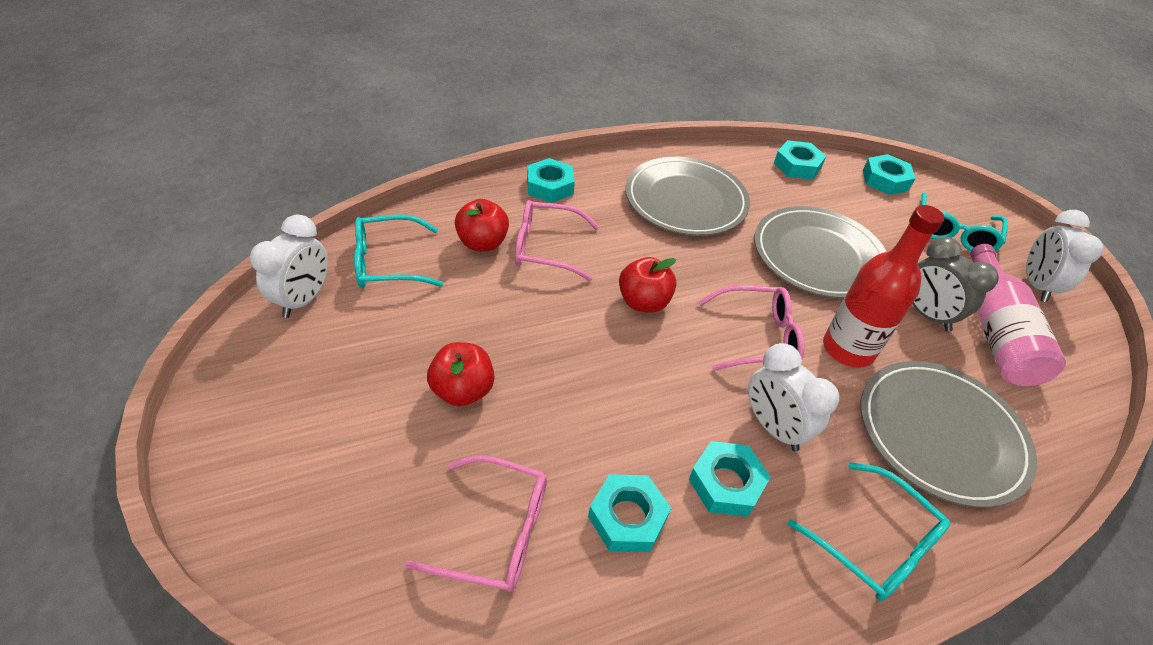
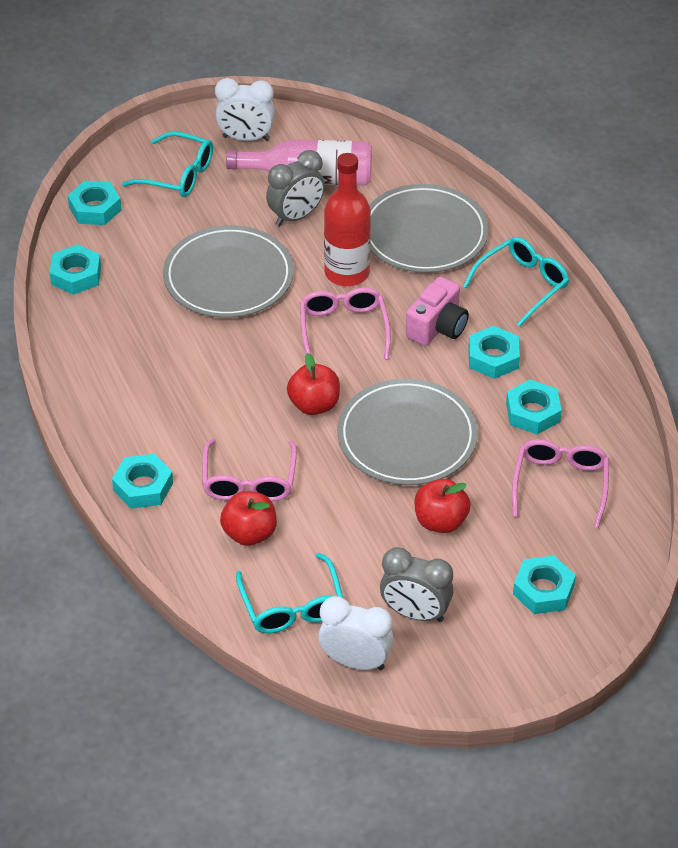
camera: 90 degrees left, 0 degrees up
(328, 482) = (543, 590): none -> turquoise nut
(343, 352) = (415, 613): none -> grey clock
(685, 200) = (153, 371): grey plate -> grey plate (407, 437)
(773, 427) = (437, 327): white clock -> pink camera

